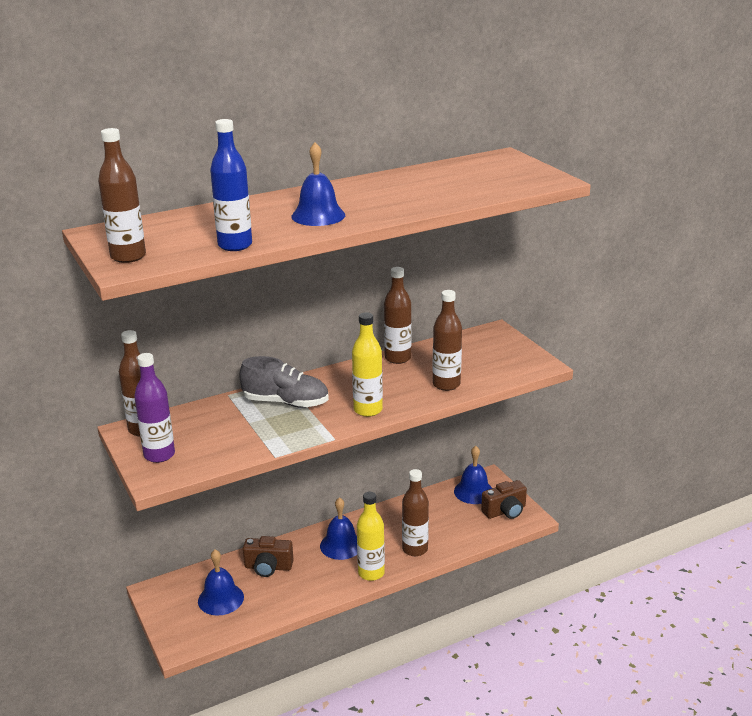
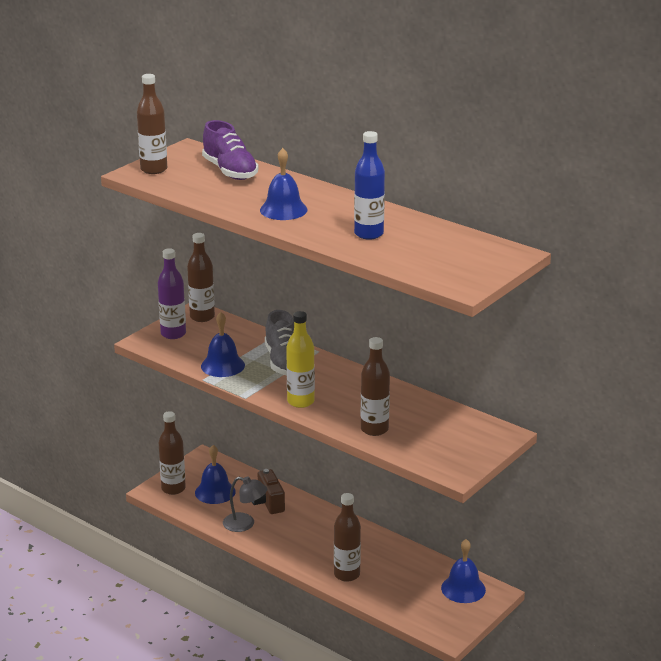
camera: 65 degrees right, 0 degrees up
(189, 223) = (230, 171): none -> purple shoe
(235, 245) = (199, 196): blue bottle -> blue bottle (368, 234)
(292, 592) = (245, 524): none -> grey lamp
(341, 545) = (322, 531): blue bell -> blue bell (222, 365)
(371, 573) = (297, 558): yellow bottle -> none
(397, 358) = (402, 394): brown bottle -> brown bottle (173, 489)
(505, 511) = (446, 616): brown camera -> none

